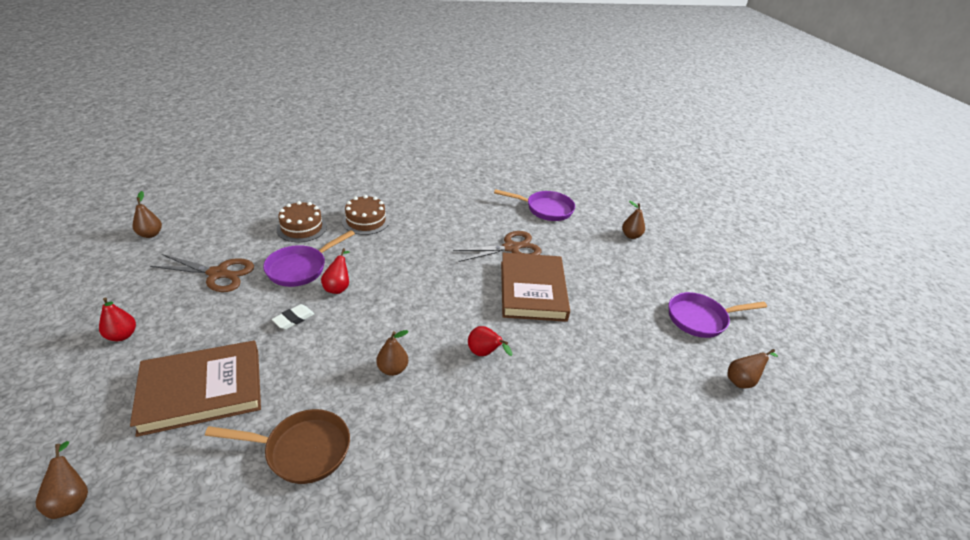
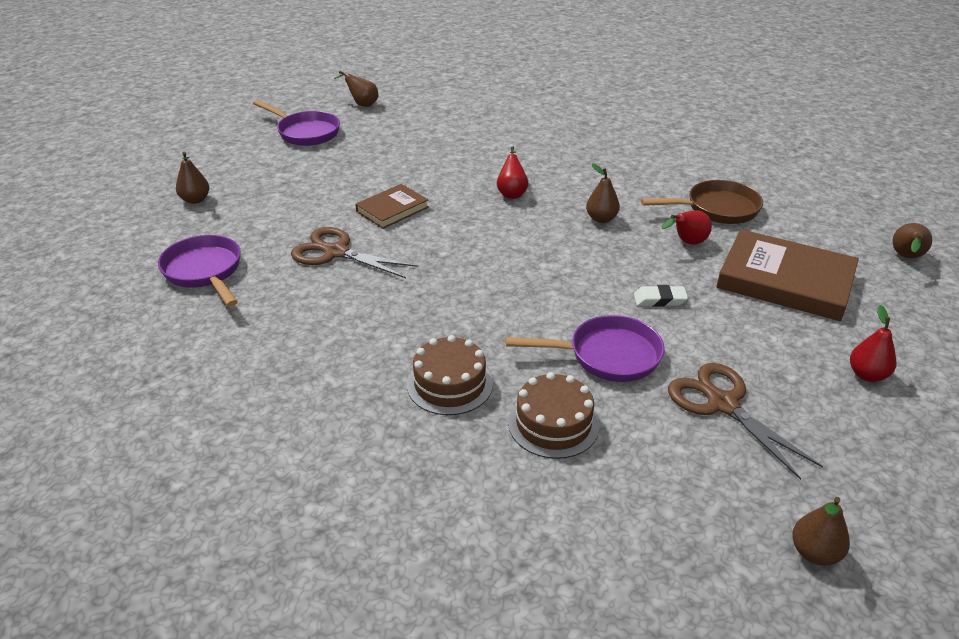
camera: 130 degrees left, 0 degrees up
(302, 450) = (716, 209): brown pan -> brown pan turned 120 degrees clockwise
(338, 287) = (582, 309): red pear -> red pear (687, 243)
(532, 290) = (392, 209): brown book -> brown book, size x0.56

